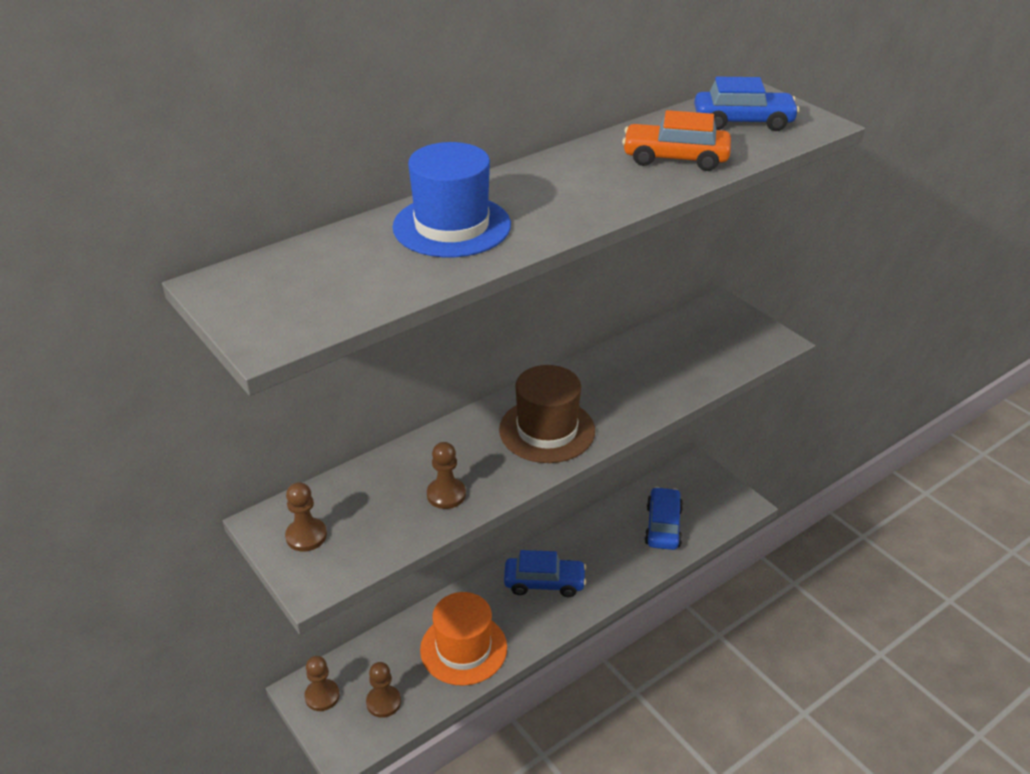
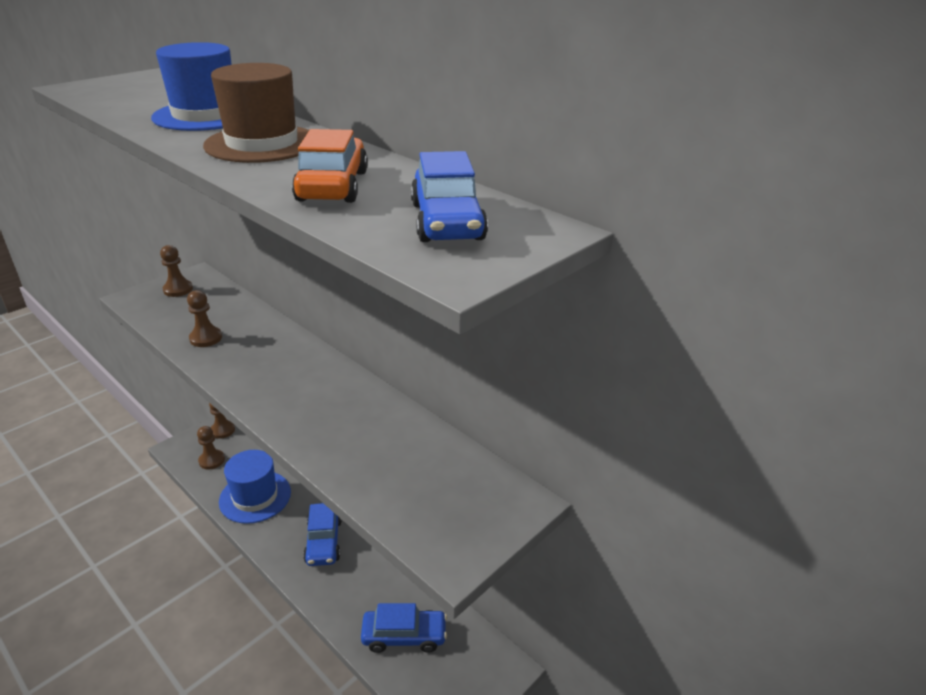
camera: 80 degrees right, 5 degrees down
(463, 648) = (255, 496): orange hat -> blue hat
(547, 430) = (280, 381): brown hat -> brown hat (262, 144)

